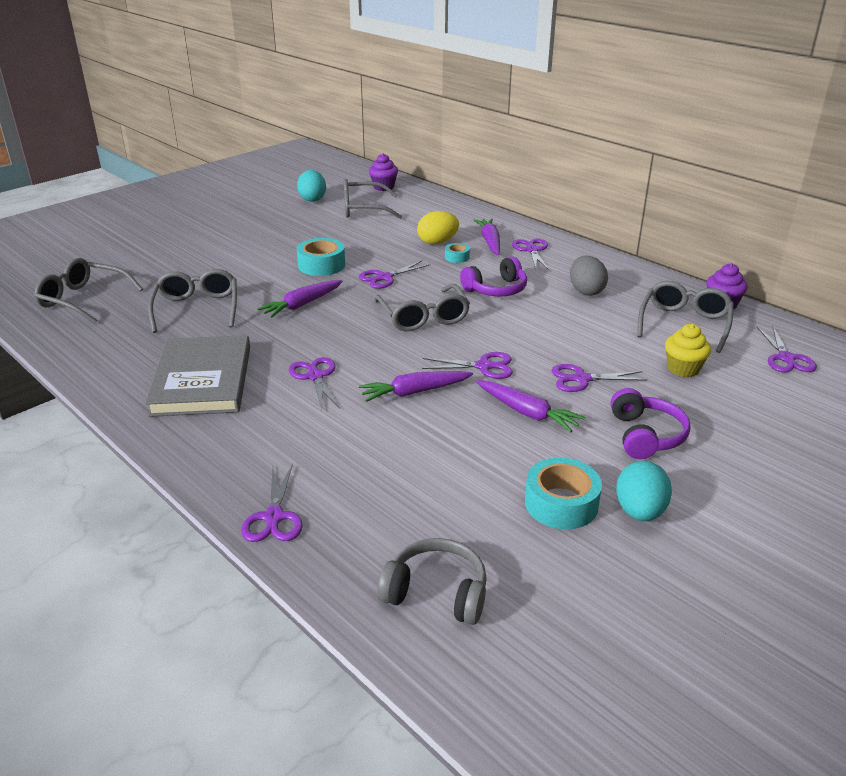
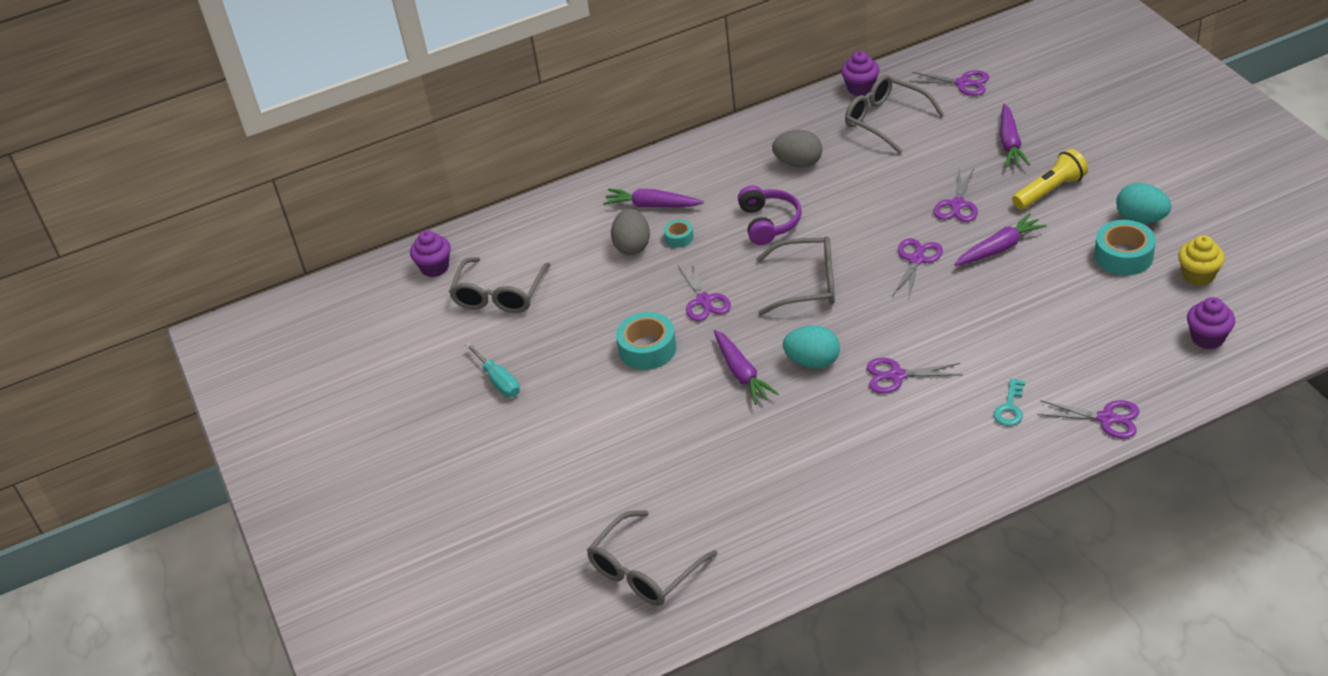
camera: 65 degrees left, 10 degrees up
(197, 309) = (714, 463): grey glasses -> none
(202, 380) = (876, 460): grey book -> none
(275, 223) = (498, 381): none -> turquoise screwdriver
(282, 447) = (1010, 407): none -> turquoise key
(312, 199) = (436, 339): turquoise egg -> turquoise egg (813, 362)
(414, 392) = (946, 311): purple carrot -> purple carrot (1010, 143)
(436, 593) = (1207, 338): grey headphones -> purple cupcake
(437, 242) = (632, 246): yellow egg -> grey egg
(532, 250) = (689, 179): purple scissors -> none
(645, 435) = (1050, 191): purple headphones -> yellow flashlight
(683, 369) = (960, 143): yellow cupcake -> yellow cupcake (1198, 275)

